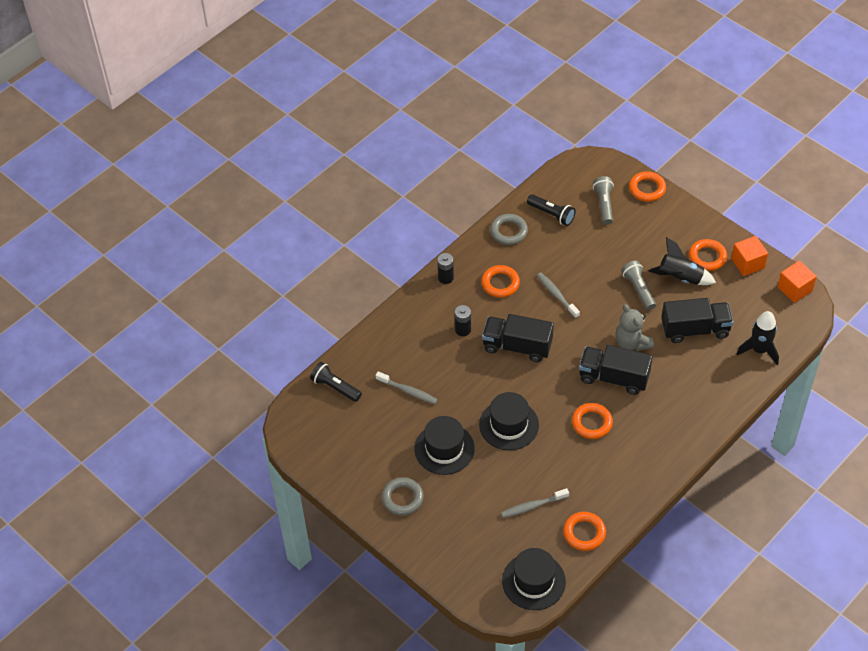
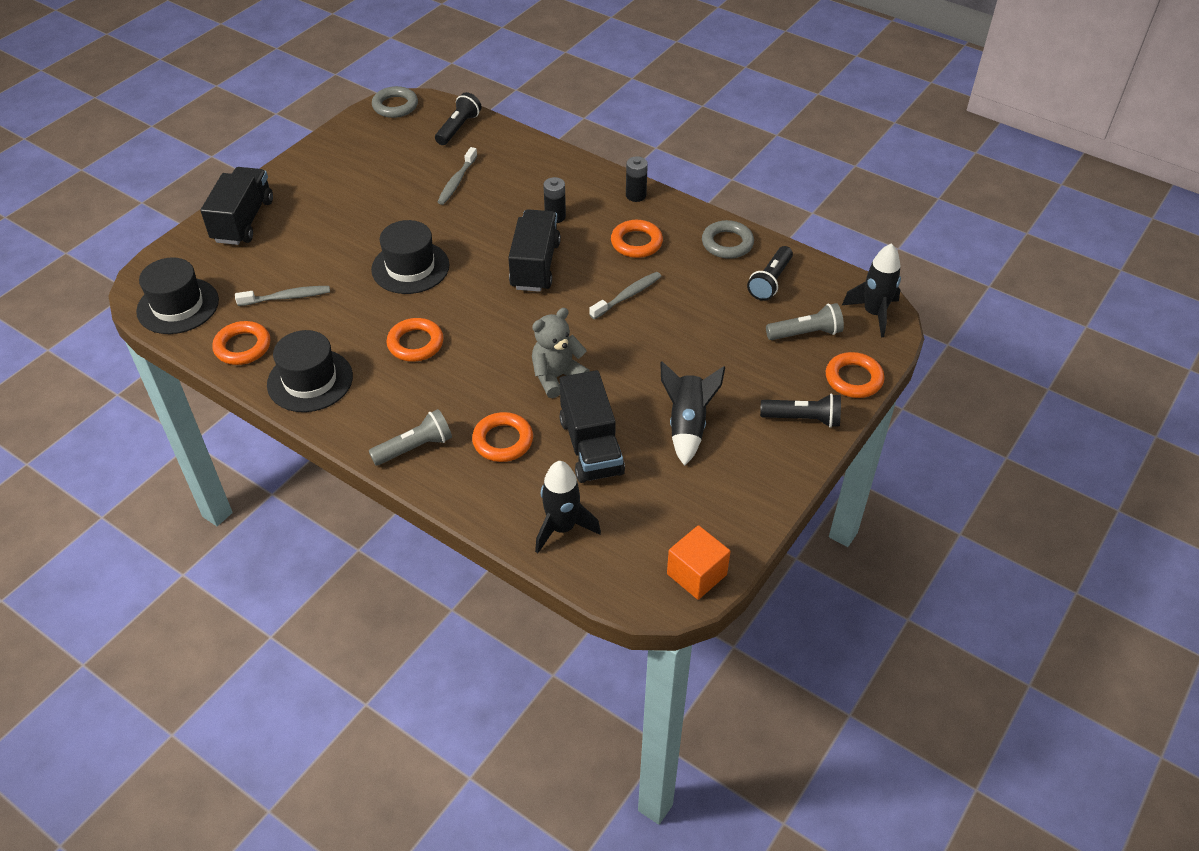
camera: 80 degrees right, 5 degrees down
(402, 498) = (305, 191): grey ring -> grey ring (395, 106)
(444, 449) = (374, 217): black hat -> black hat (310, 380)
(532, 506) = (287, 297): grey toothbrush -> grey toothbrush turned 105 degrees clockwise
(589, 167) = (874, 313): none -> black rocket
(614, 378) = (493, 361): black truck -> black truck (243, 221)
(638, 289) = (655, 379): grey flashlight -> grey flashlight (415, 447)
(679, 220) = (803, 419): none -> black flashlight
(707, 257) = (736, 456): orange ring -> orange ring (503, 441)
(747, 263) = (736, 508): orange cube -> none

